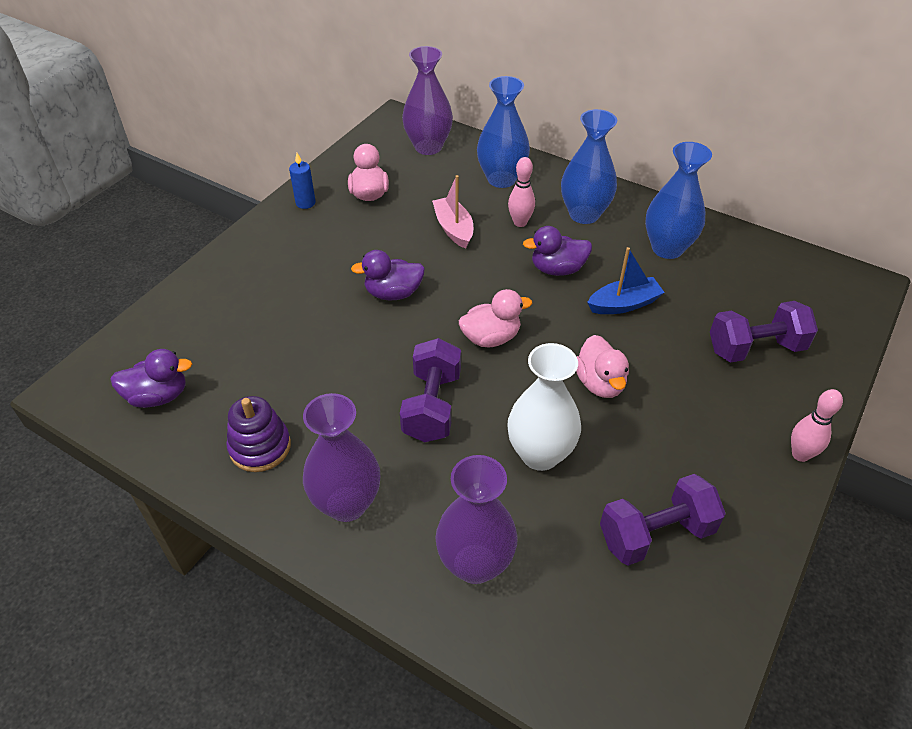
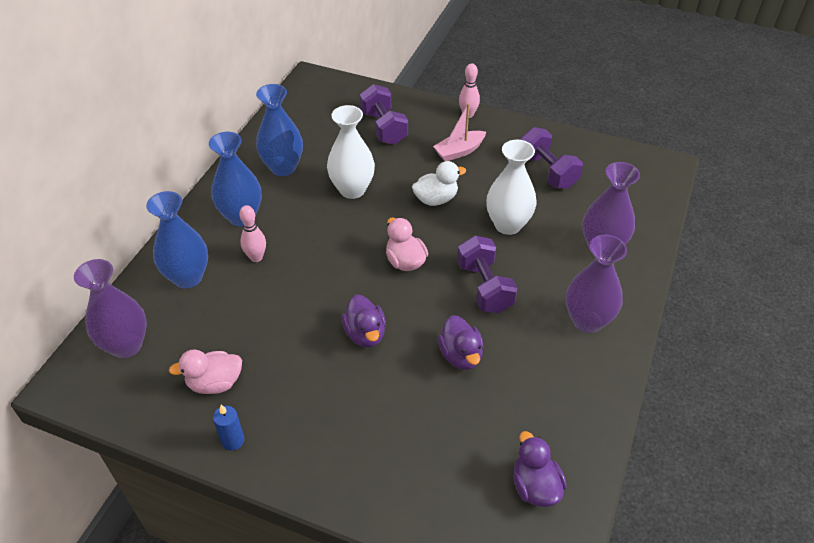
camera: 100 degrees left, 0 degrees up
(260, 447) = (560, 388): purple stacking toy -> none
(432, 406) = (484, 287): purple dumbbell -> purple dumbbell turned 75 degrees clockwise
(454, 229) = (269, 303): pink boat -> pink boat (459, 151)
(557, 269) = (317, 229): purple duck -> purple duck (460, 355)
(600, 383) = (436, 199): pink duck -> white duck
(624, 304) = (352, 189): blue boat -> white vase

